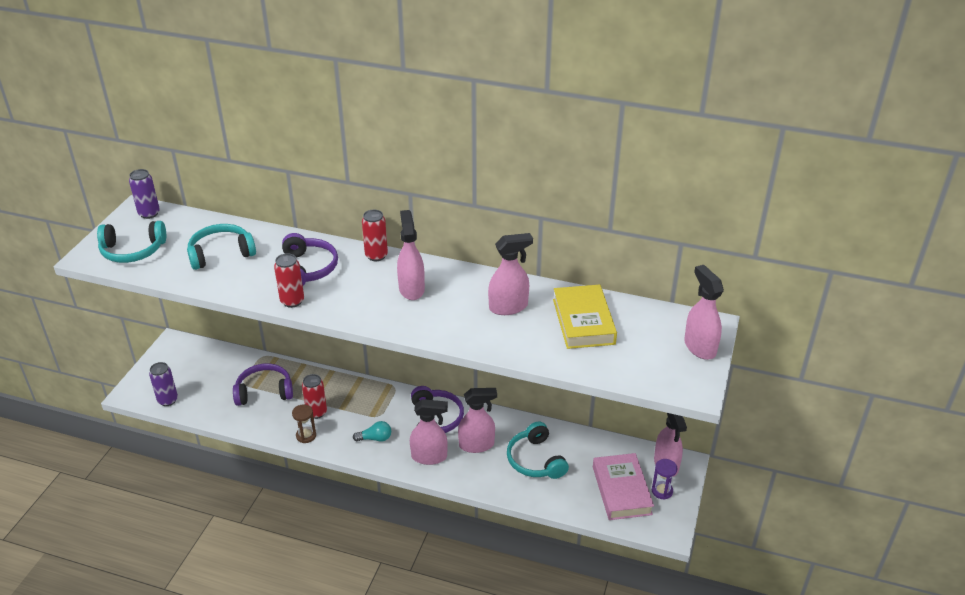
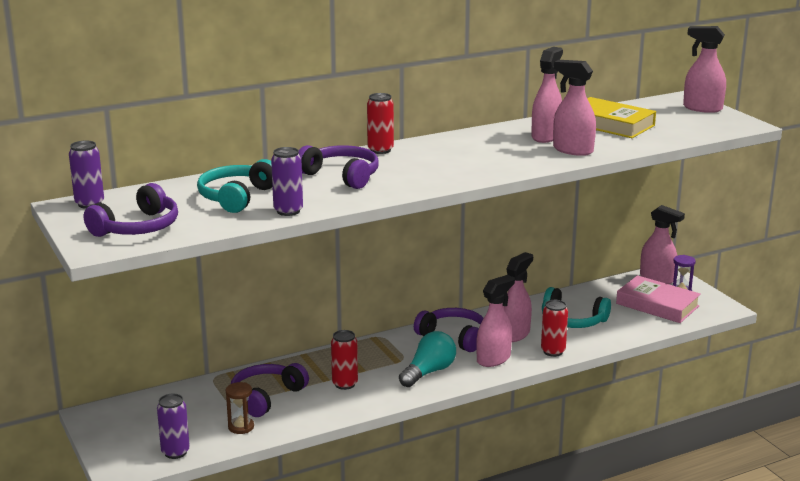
camera: 45 degrees left, 15 degrees down
(133, 251) = (138, 227): turquoise headphones -> purple headphones
(221, 285) = (288, 211): none -> purple can
(292, 301) = (376, 194): red can -> red can (553, 351)
(306, 435) = (366, 401): brown hourglass -> brown hourglass (241, 427)
(375, 438) = (429, 372): turquoise light bulb -> turquoise light bulb, size x1.62
(411, 289) = (454, 154): pink spray bottle -> pink spray bottle (572, 150)

